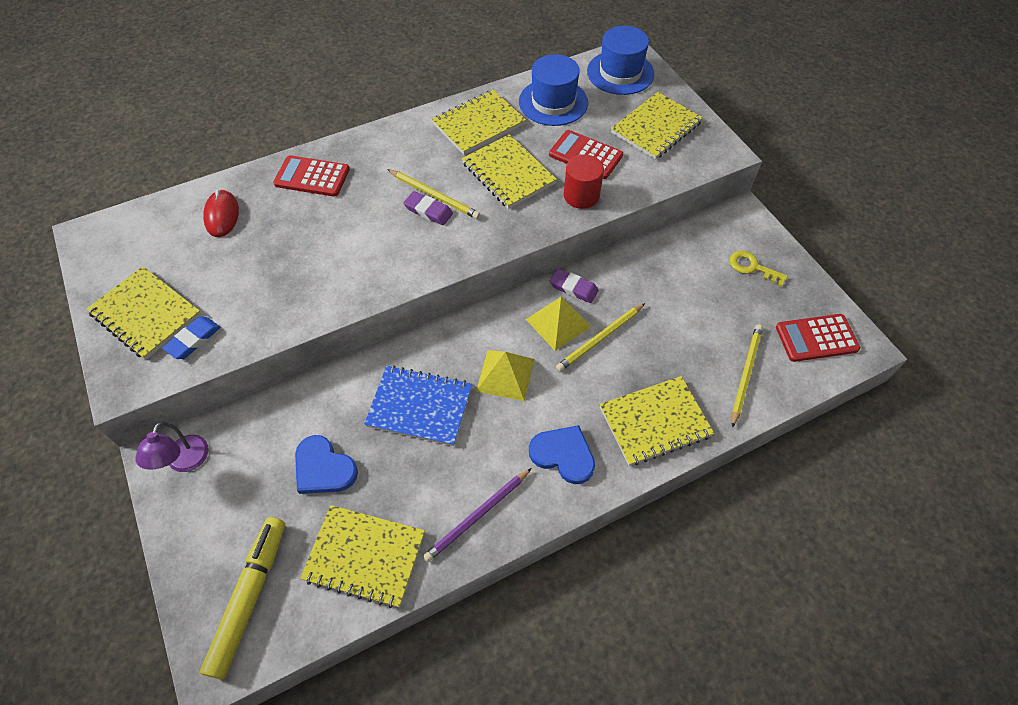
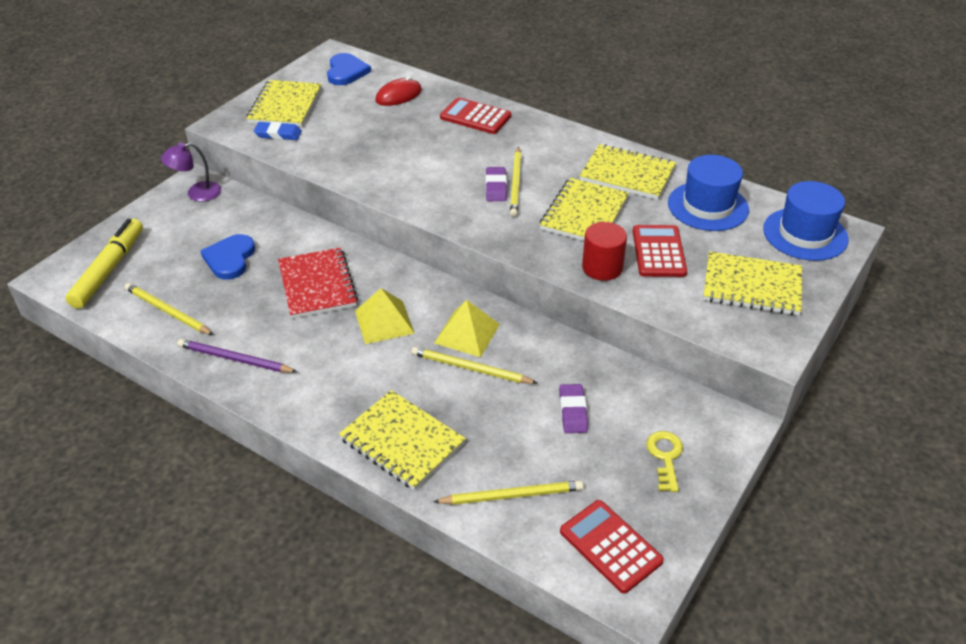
camera: 60 degrees right, 15 degrees down
(249, 597) = (109, 269): yellow marker -> yellow marker turned 60 degrees counterclockwise
(312, 177) = (475, 117): red calculator -> red calculator turned 45 degrees counterclockwise
(365, 556) = (167, 311): yellow notebook -> yellow pencil
(419, 407) = (317, 285): blue notebook -> red notebook
(563, 455) = (325, 390): blue heart -> blue heart (346, 72)
(573, 288) = (516, 328): purple eraser -> purple eraser (573, 411)

